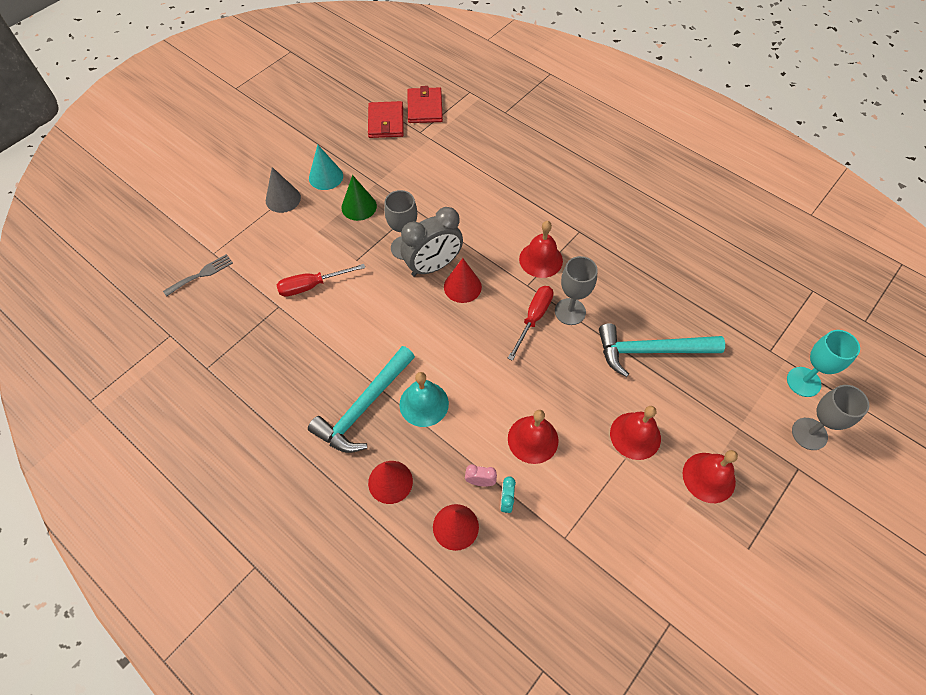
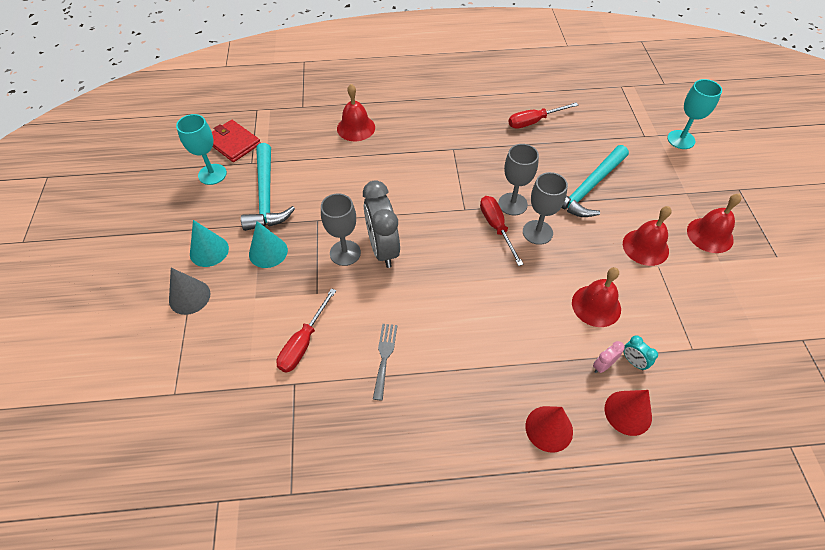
camera: 45 degrees left, 5 degrees down
(201, 274) = (184, 421): grey fork -> grey fork (384, 357)
(359, 206) = (268, 252): green cone -> turquoise cone
(364, 407) = (461, 394): turquoise hammer -> turquoise hammer (266, 196)
(386, 122) = (212, 174): red wallet -> turquoise goblet
(424, 404) = (500, 350): turquoise bell -> none
(433, 266) = (383, 249): grey clock -> grey clock turned 150 degrees clockwise
(462, 287) = (422, 246): red cone -> none
(541, 259) = (452, 186): red bell -> red bell (356, 128)
(679, 260) = (534, 121): none -> red screwdriver
(809, 434) = (719, 165): grey goblet -> grey goblet (537, 232)

